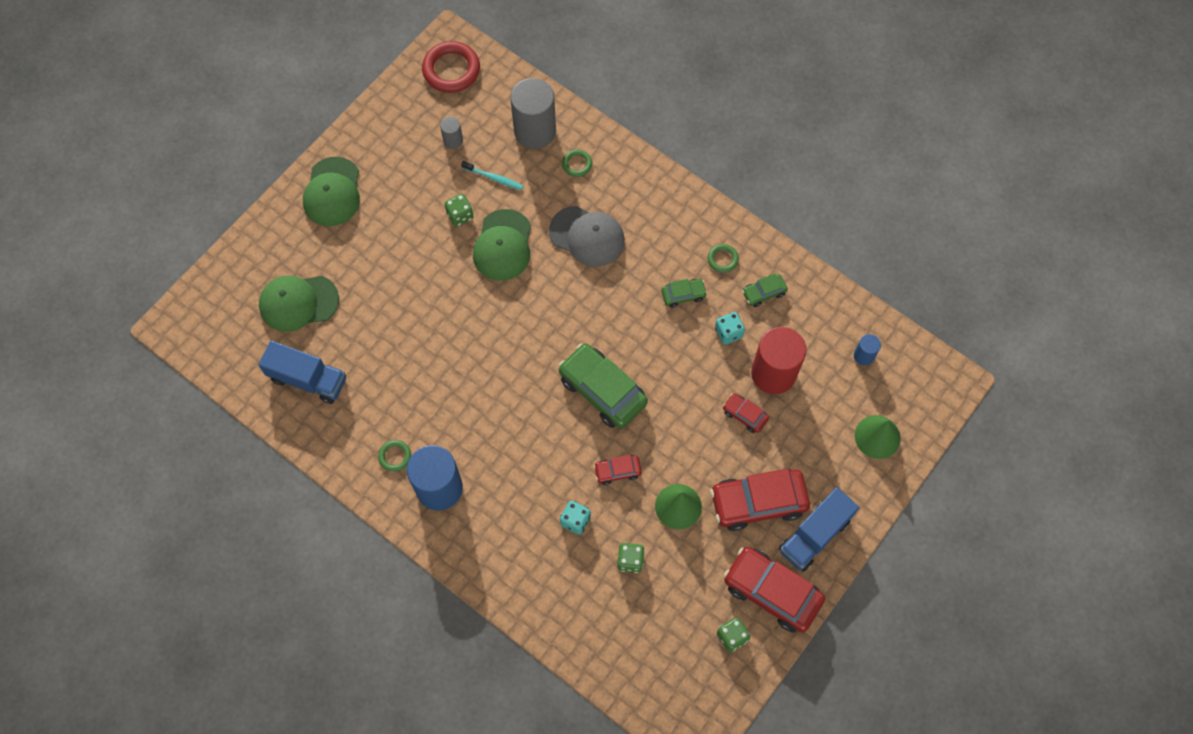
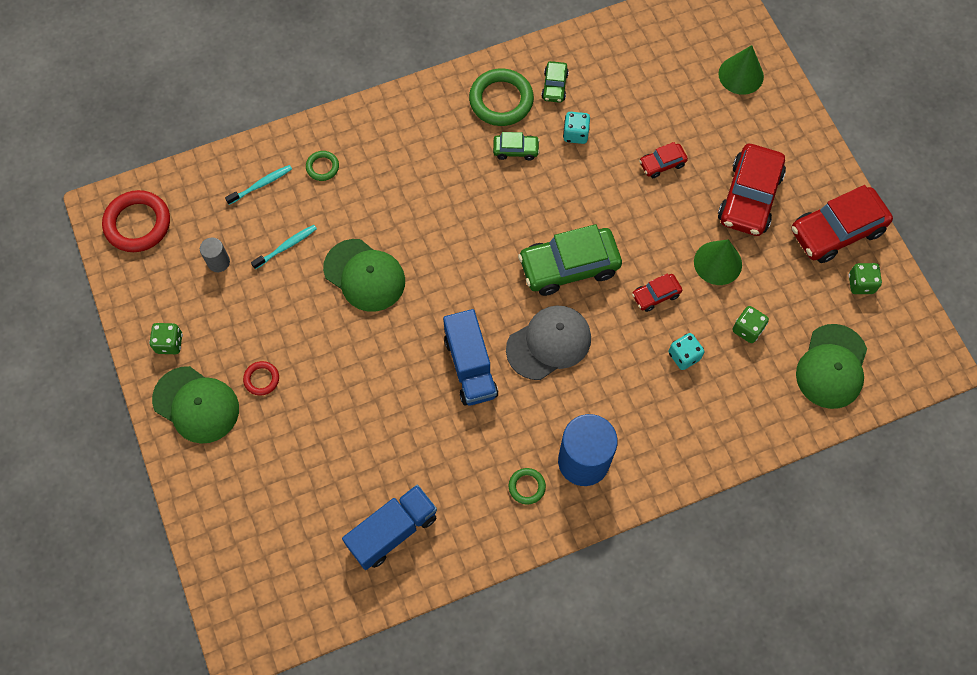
camera: 60 degrees left, 0 degrees up
(298, 303) = (300, 499): green cap -> green cap (832, 367)
(377, 223) = (261, 379): none -> red ring
(460, 215) = (306, 297): green dice -> green dice (169, 343)
(535, 131) = (261, 184): grey cylinder -> turquoise toothbrush
(587, 236) = (404, 198): grey cap -> grey cap (549, 343)
(617, 471) = (656, 295): red car -> red car turned 45 degrees clockwise
(683, 295) = (516, 150): green car -> green car turned 75 degrees clockwise
(722, 259) = (501, 100): green ring -> green ring, size x1.97
(773, 373) = (636, 120): red cylinder -> none
(814, 535) = (803, 170): blue truck -> blue truck (470, 366)
(864, 355) = (661, 44): blue cylinder -> none

